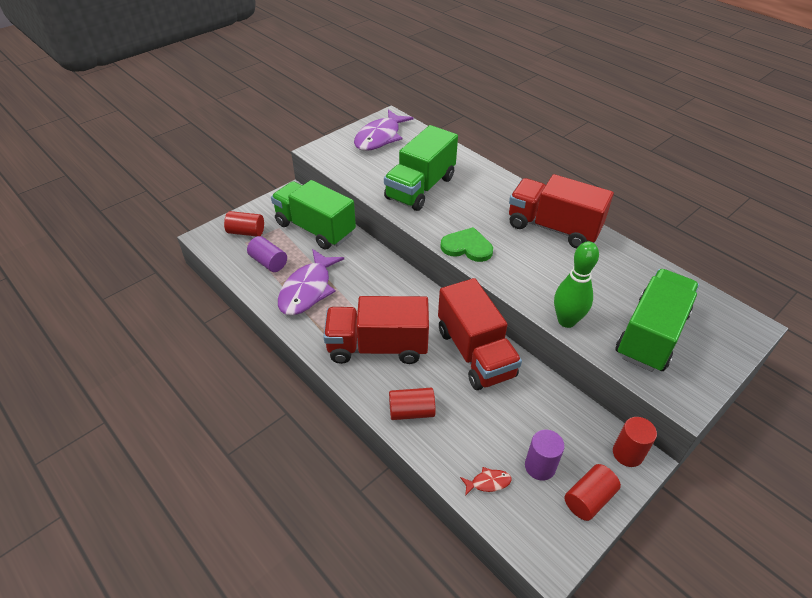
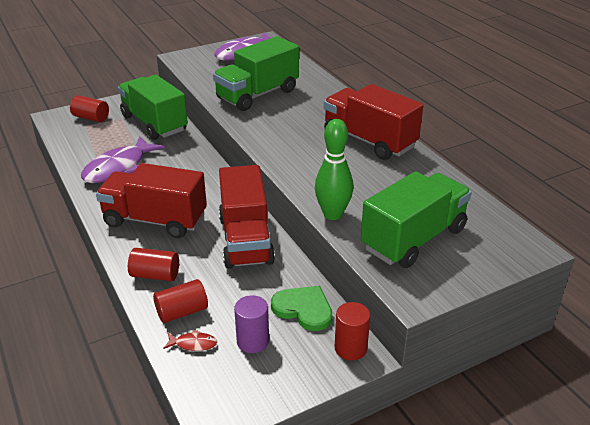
camera: 15 degrees right, 10 degrees down
(268, 262) = (96, 142): purple cylinder -> none
(467, 247) = (272, 144): green heart -> green heart (303, 309)
(588, 499) = (286, 377): red cylinder -> red cylinder (182, 312)

